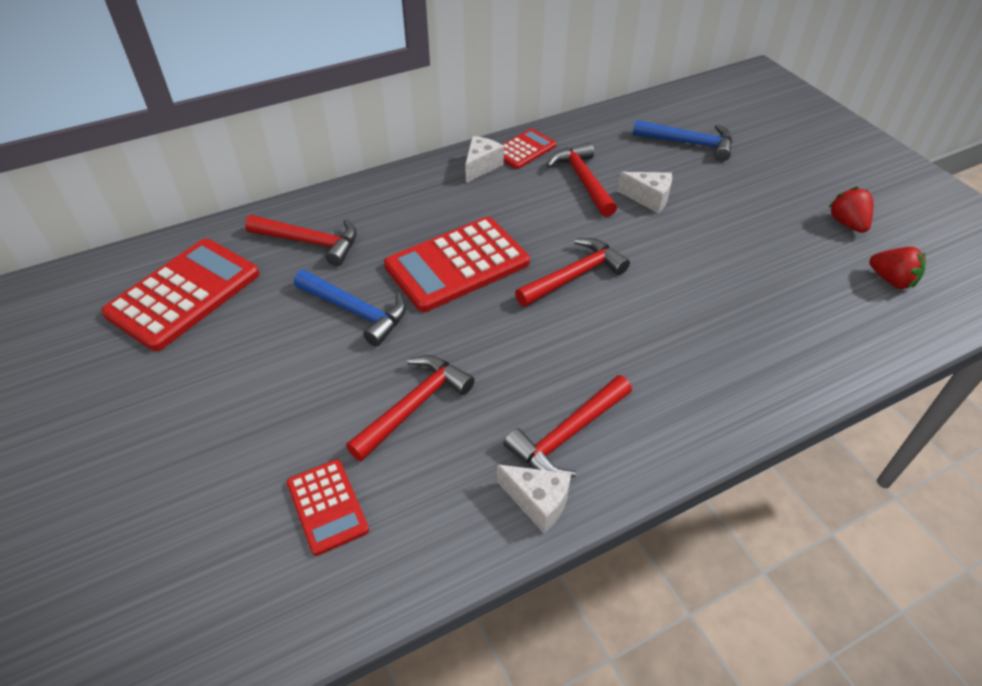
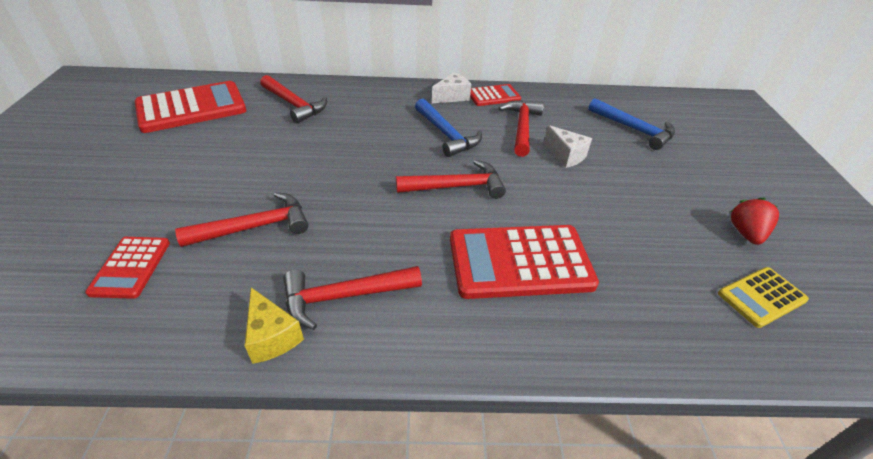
camera: 25 degrees right, 5 degrees down
(356, 311) = (280, 153): blue hammer -> blue hammer (446, 135)
(457, 264) = (376, 149): red calculator -> red calculator (520, 262)
(538, 502) = (272, 336): white cheese -> yellow cheese
(891, 280) = (761, 297): red strawberry -> yellow calculator

